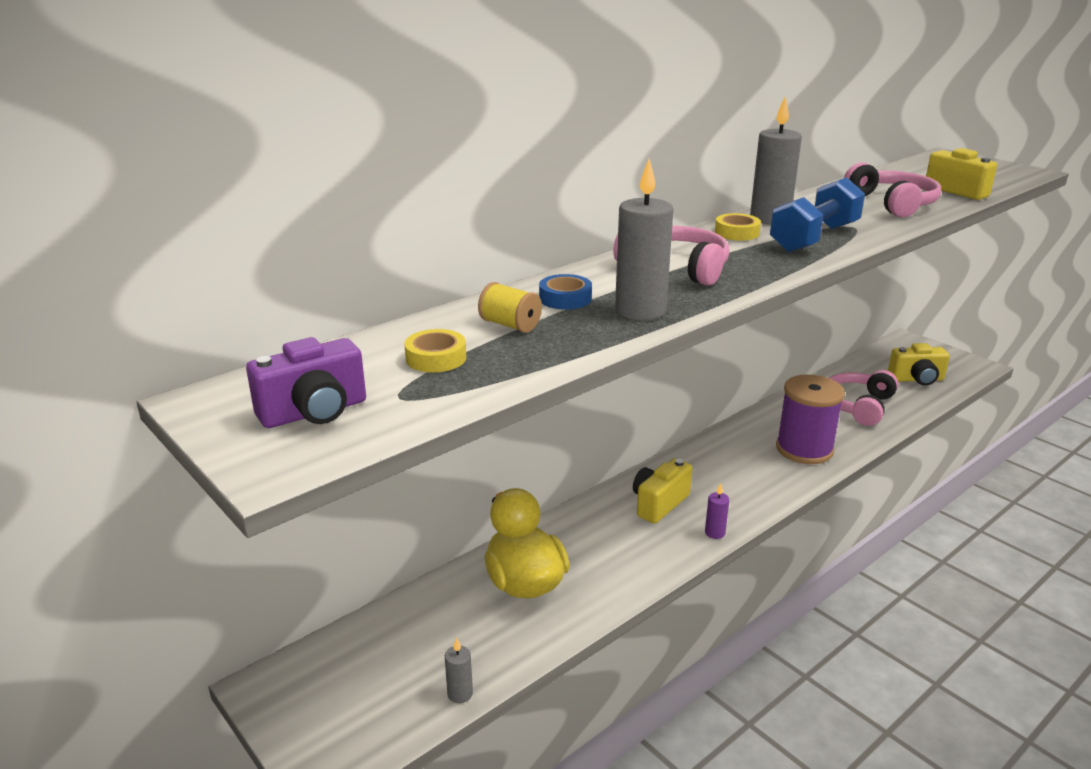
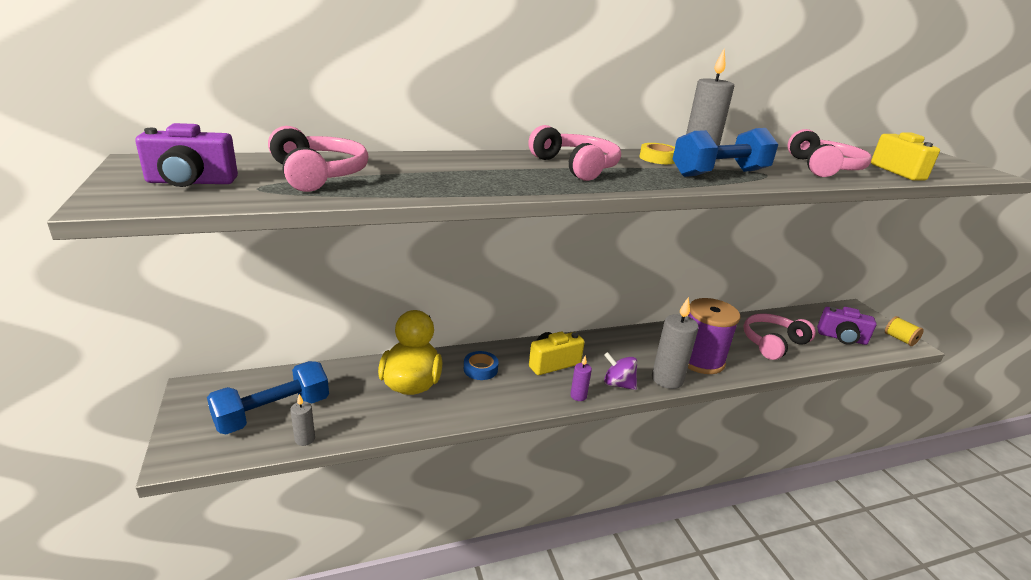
camera: 20 degrees right, 0 degrees up
(392, 678) = (273, 413): none -> blue dumbbell
(436, 358) = (318, 175): yellow tape -> pink headphones
(510, 325) = (399, 170): yellow spool -> yellow spool (899, 339)
(565, 298) = (463, 165): blue tape -> blue tape (480, 369)
(640, 311) = (507, 183): grey candle -> grey candle (667, 379)
(744, 505) = (618, 384): none -> purple spinning top
(916, 379) = (841, 338): yellow camera -> purple camera

